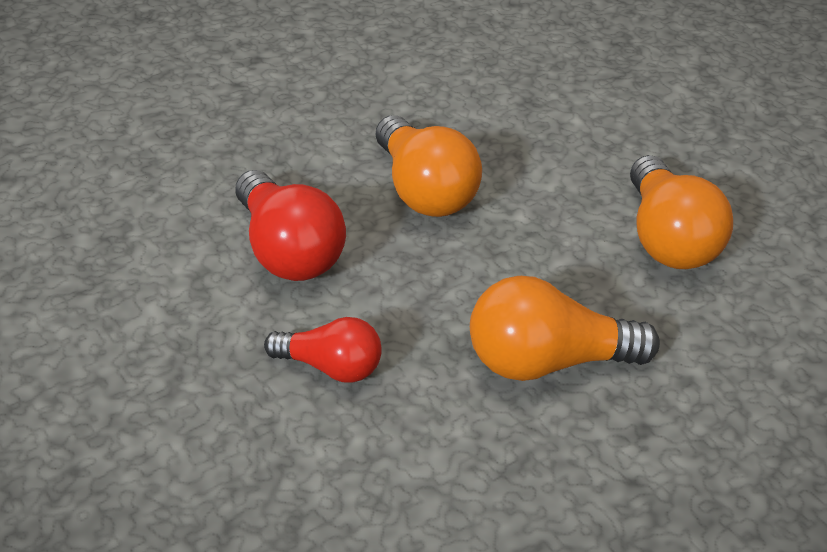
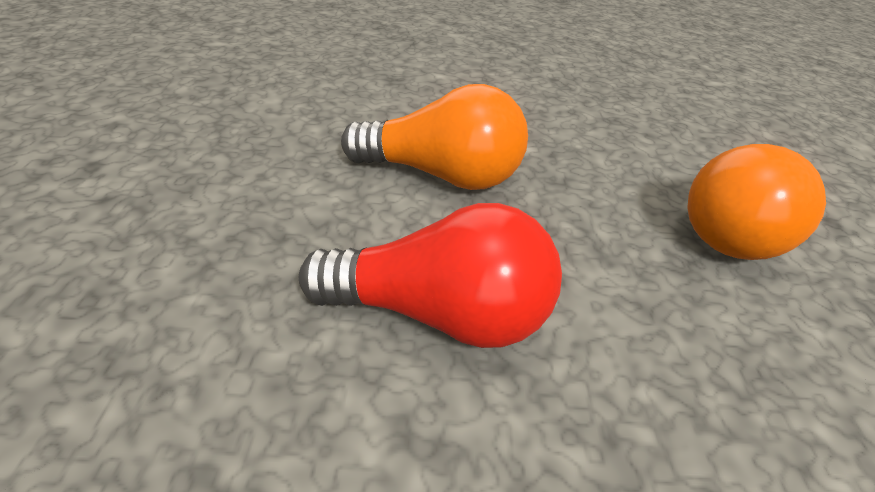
camera: 55 degrees left, 0 degrees up
(330, 367) = (677, 386): red light bulb -> none
(667, 238) = (608, 108): orange light bulb -> none

